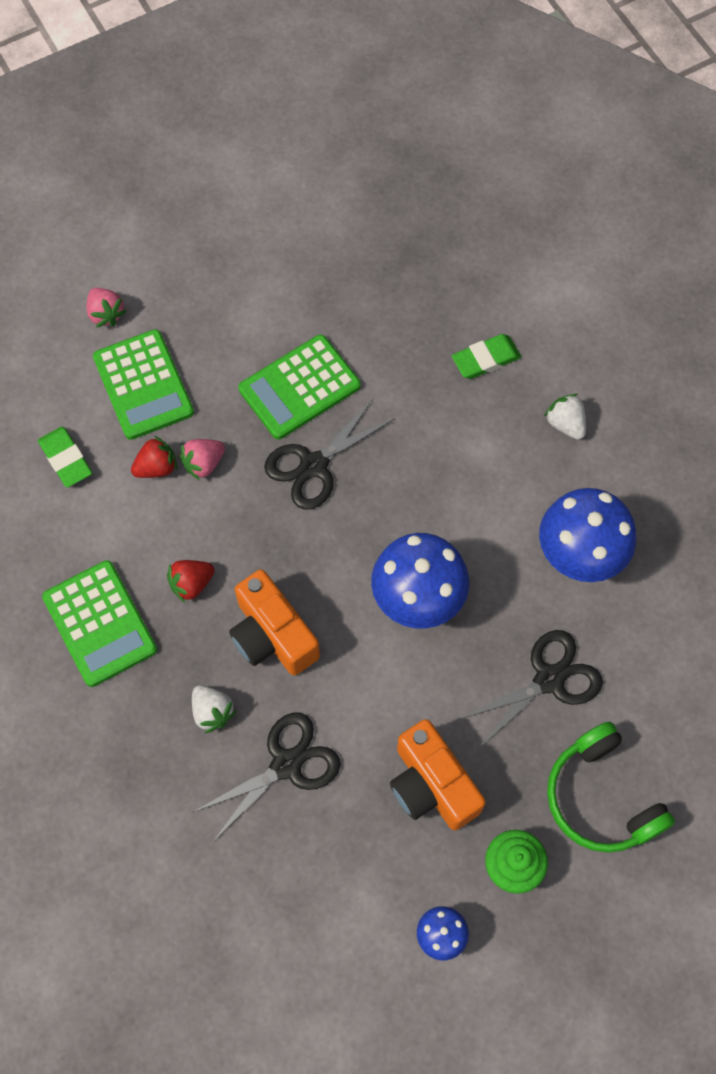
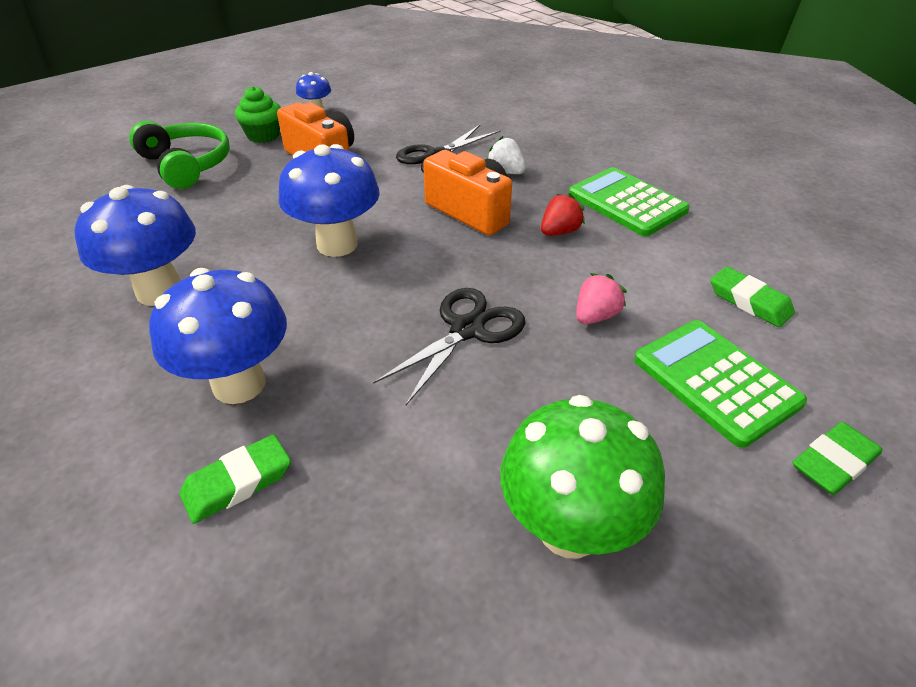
camera: 170 degrees right, 25 degrees down
(106, 314) = (833, 462): pink strawberry -> green eraser
(156, 467) = (645, 307): red strawberry -> none
(288, 300) = (569, 529): none -> green mushroom
(299, 387) = (510, 406): green calculator -> none
(494, 438) = (239, 384): none -> blue mushroom
(549, 679) = (215, 213): black scissors -> none
(565, 424) = (134, 413): white strawberry -> none

